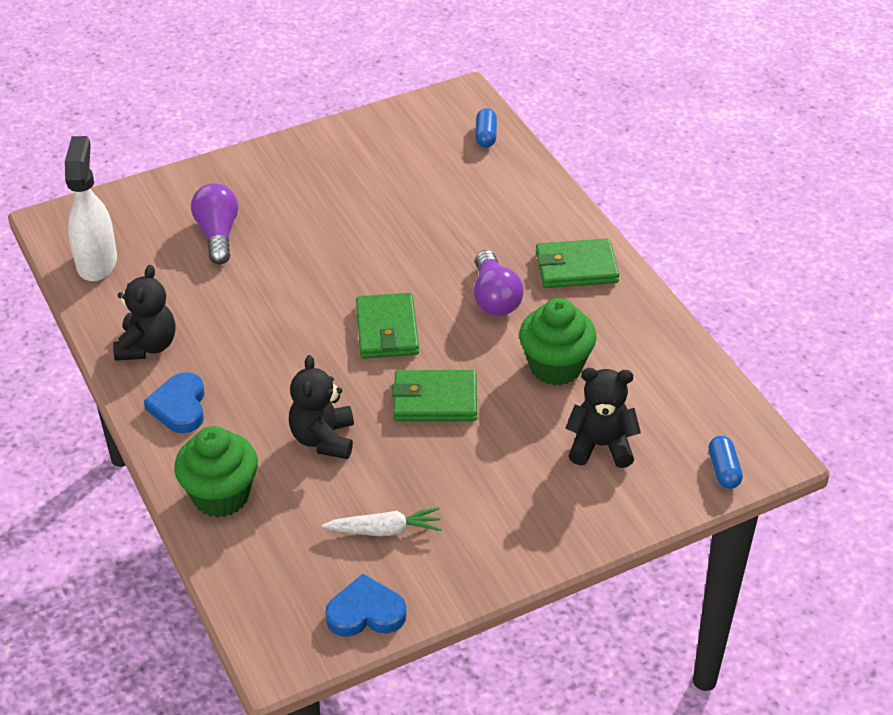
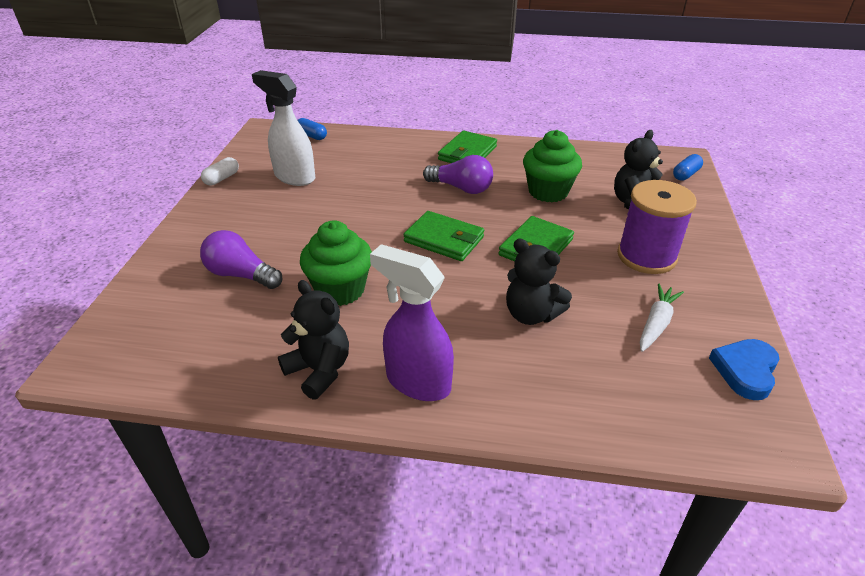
camera: 55 degrees left, 5 degrees down
(97, 262) = (173, 358): white spray bottle -> white spray bottle (294, 177)
(179, 406) = (417, 382): blue heart -> purple spray bottle
(221, 496) = (552, 402): green cupcake -> green cupcake (340, 290)
(343, 129) = (222, 178): none -> white capsule
(497, 489) = (646, 256): none -> purple spool
(723, 470) = (685, 174): blue capsule -> blue capsule turned 75 degrees counterclockwise

